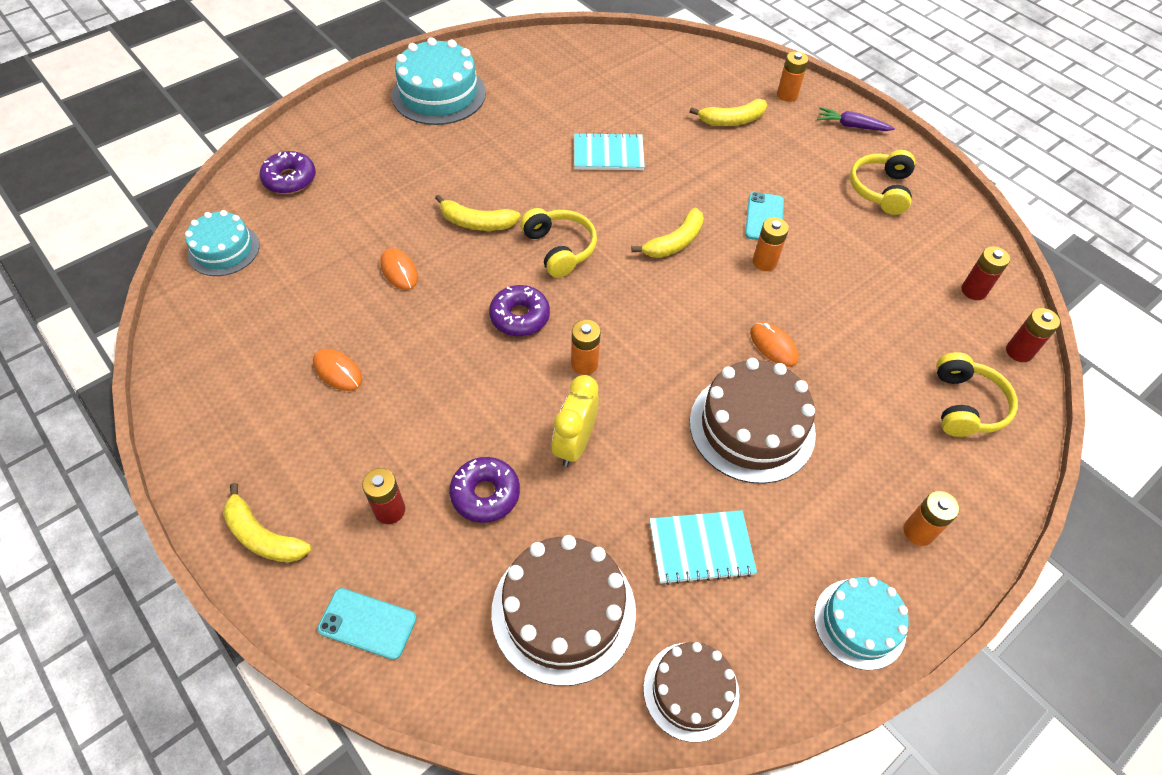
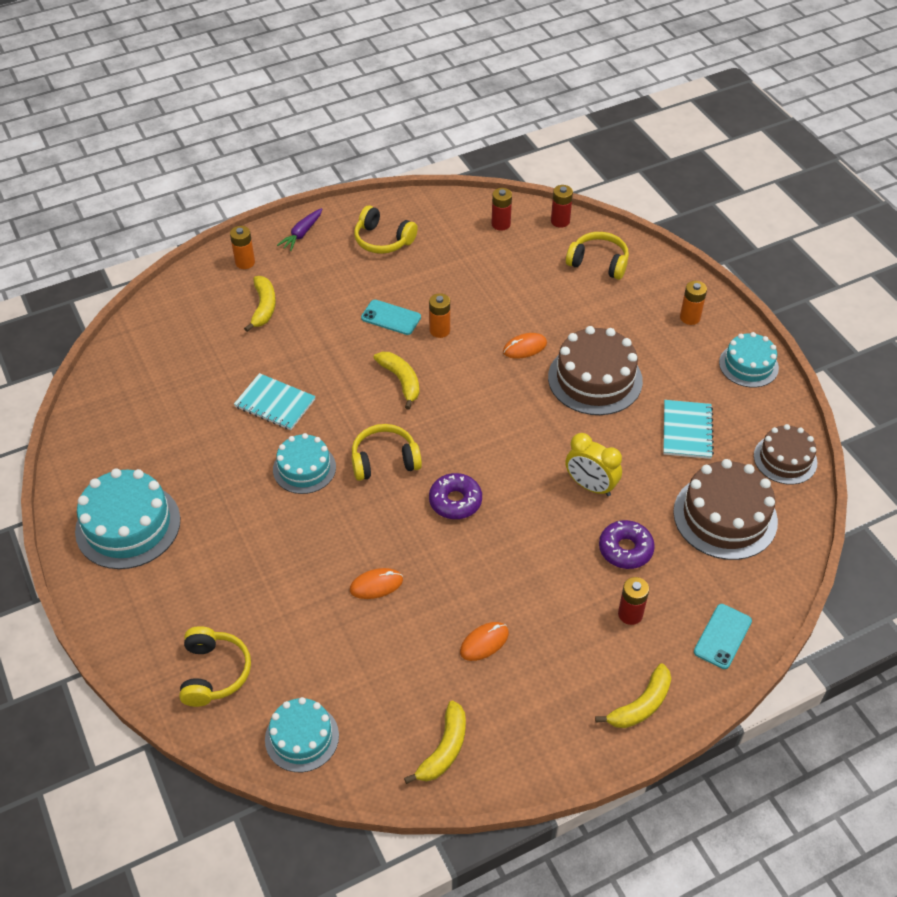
camera: 75 degrees left, 5 degrees down
(290, 179) = (214, 673): purple donut -> yellow headphones
(477, 223) = (332, 517): yellow banana -> yellow banana (444, 749)
(532, 191) = (304, 468): none -> turquoise cake
(584, 364) = (515, 466): orange battery -> none
(608, 154) = (275, 403): turquoise notebook -> turquoise notebook turned 75 degrees counterclockwise

